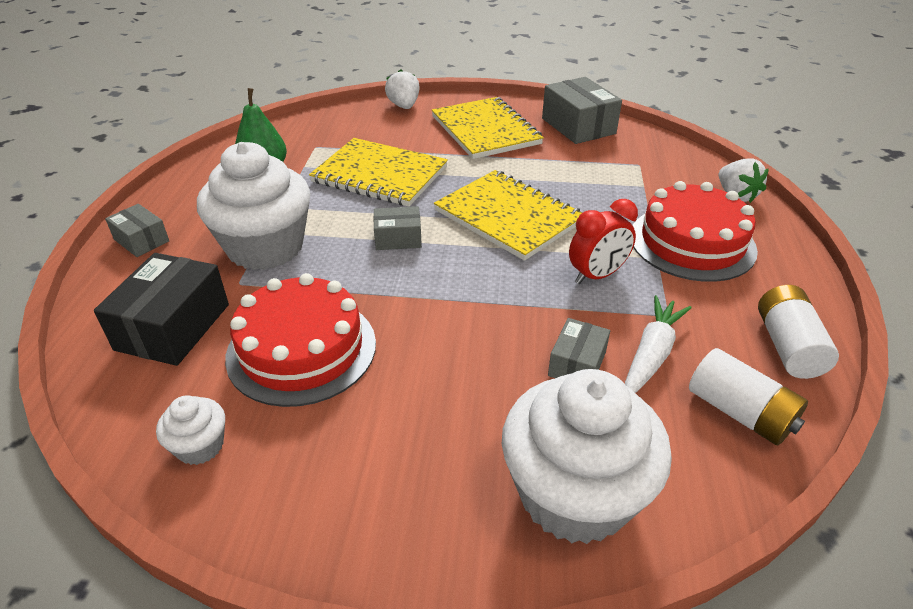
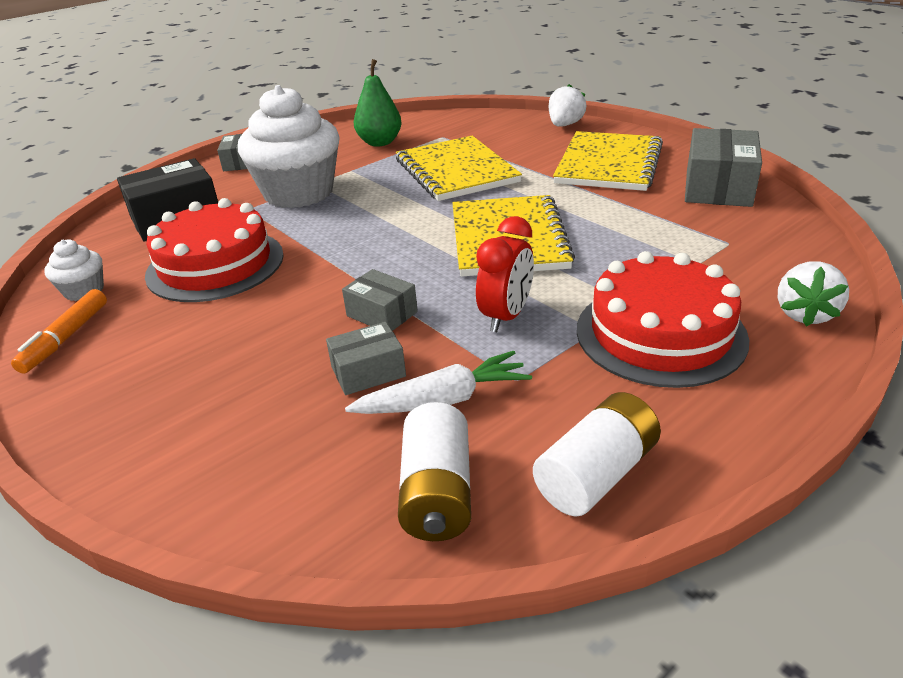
camera: 45 degrees right, 5 degrees down
(270, 498) = (66, 338): none -> orange marker
(398, 238) = (392, 221): grey box -> grey box (382, 314)
(574, 494) = (208, 454): white cupcake -> none
(597, 275) = (506, 316): red clock -> red clock turned 75 degrees counterclockwise

